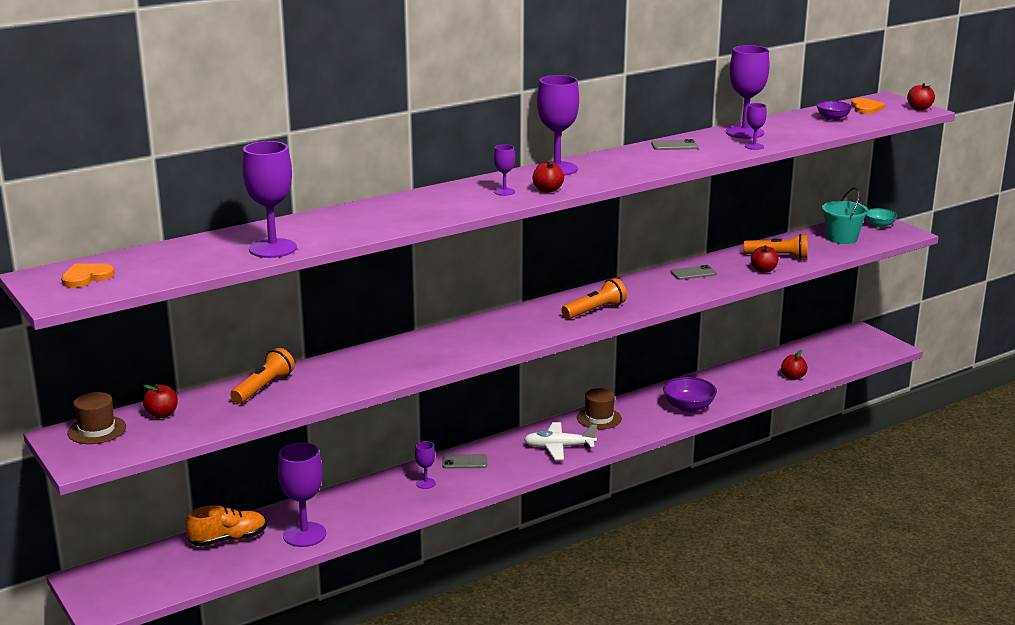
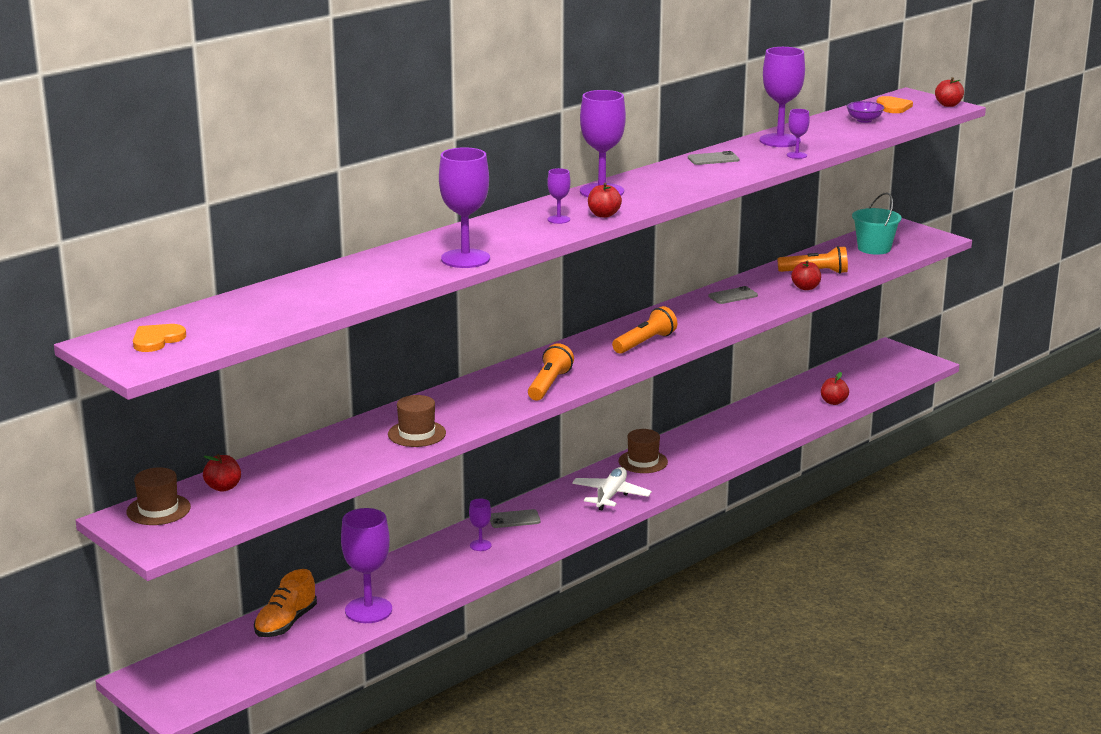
camera: 10 degrees left, 0 degrees up
(228, 539) = (286, 623): orange shoe -> orange shoe turned 150 degrees clockwise
(264, 388) = (322, 450): orange flashlight -> orange flashlight (549, 384)
(273, 248) = (343, 296): purple goblet -> purple goblet (465, 259)
(353, 379) = (417, 434): none -> brown hat
(559, 447) = (611, 495): white plane -> white plane turned 120 degrees clockwise
(688, 407) = (734, 442): purple bowl -> none
(879, 225) = (908, 232): turquoise bowl -> none

